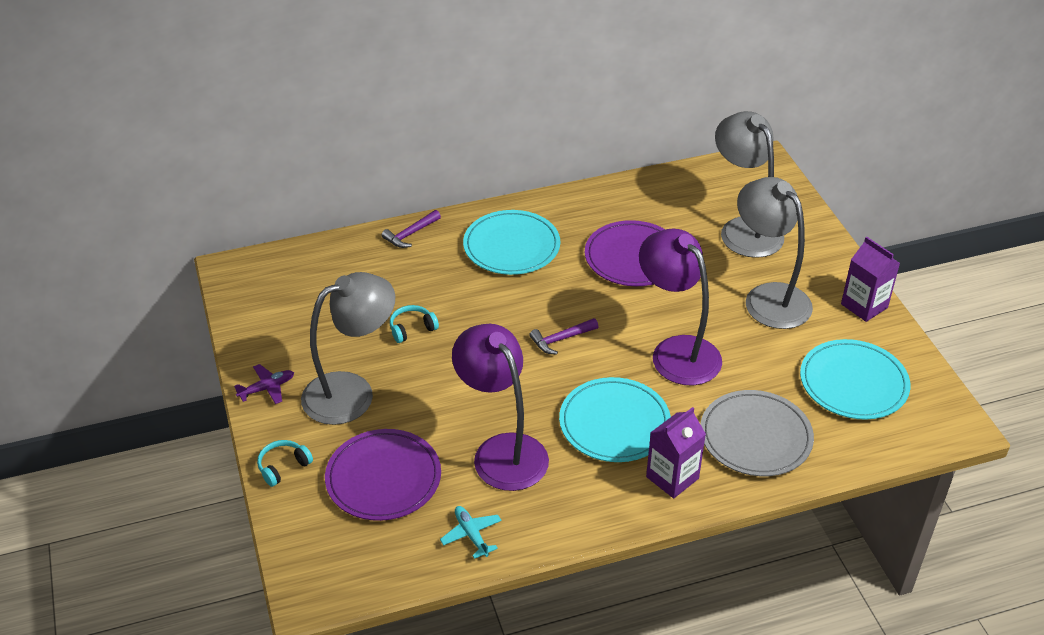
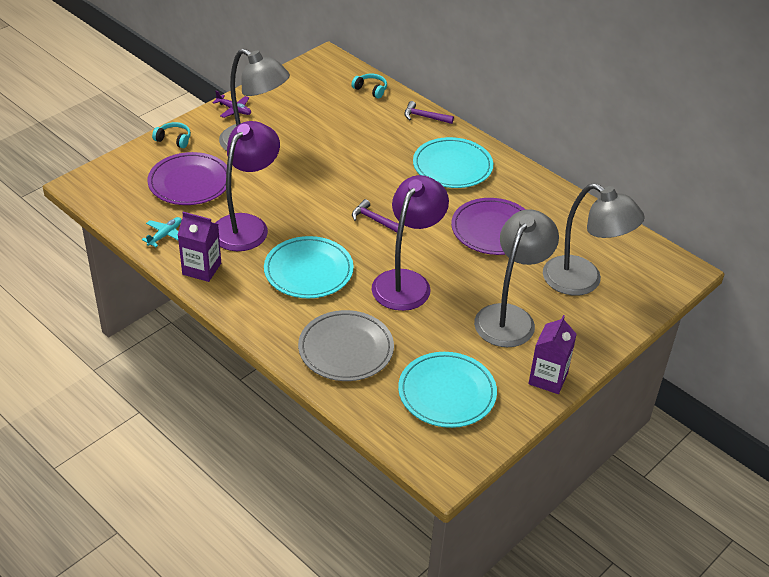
camera: 60 degrees right, 0 degrees up
(412, 329) = (331, 149): turquoise headphones -> turquoise headphones (371, 89)
(672, 477) = (275, 315): purple carton -> purple carton (202, 269)
(744, 229) = (583, 281): grey lamp -> grey lamp turned 90 degrees clockwise

